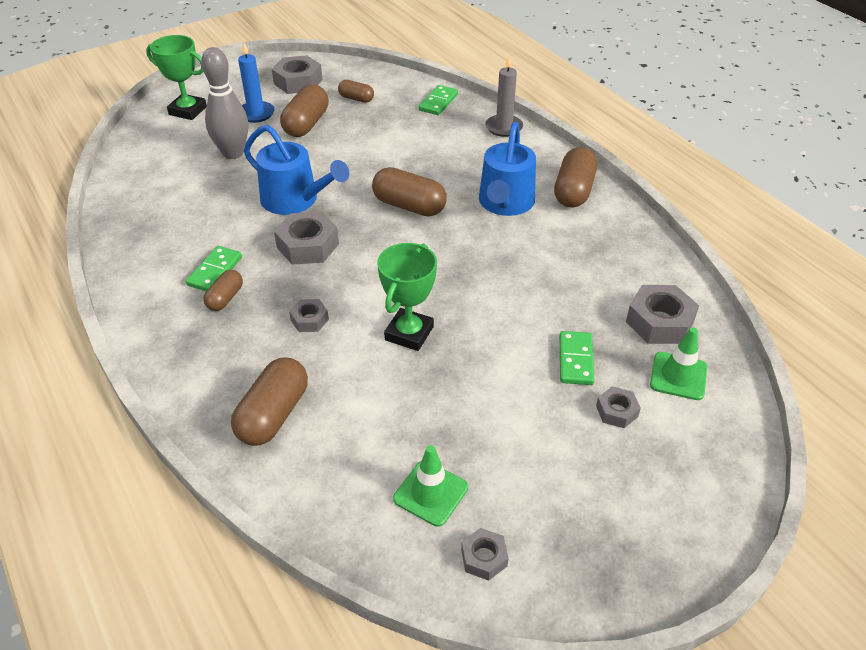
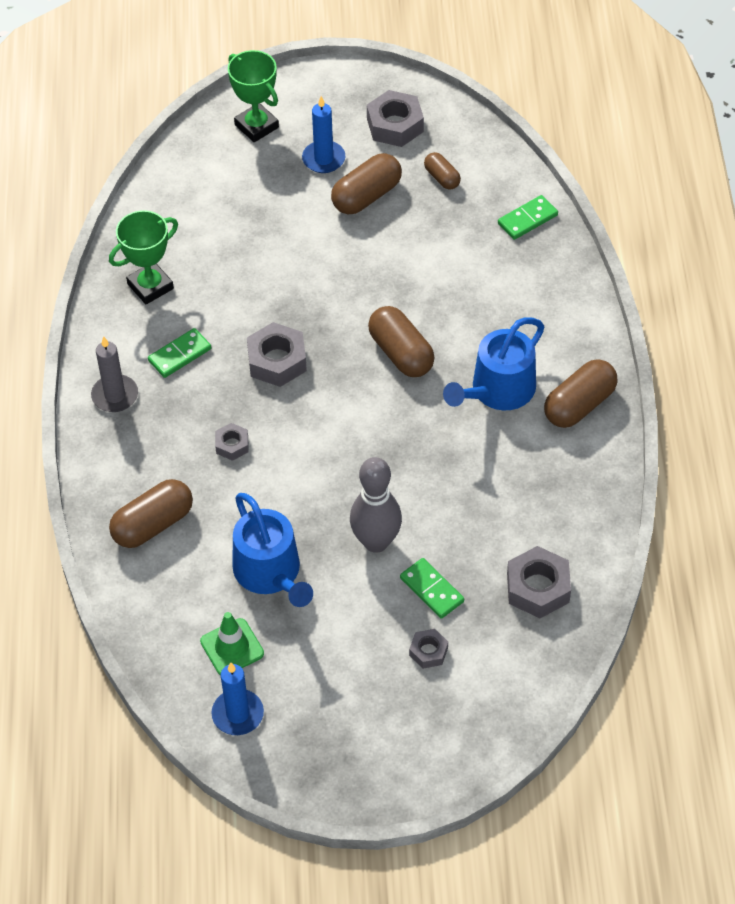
camera: 30 degrees right, 10 degrees up
(225, 298) = (174, 389): brown capsule -> none
(233, 153) = (270, 209): grey bowling pin -> grey bowling pin (376, 542)
(295, 200) = (296, 298): blue watering can -> blue watering can (270, 573)
(409, 333) = (307, 498): green trophy -> green trophy (150, 286)
(484, 558) = (237, 714): grey nut -> blue candle
(504, 127) = (572, 287): grey candle -> grey candle (115, 395)
(576, 360) = (432, 590): green domino -> green domino turned 75 degrees counterclockwise
(678, 376) = (508, 646): green traffic cone -> none

